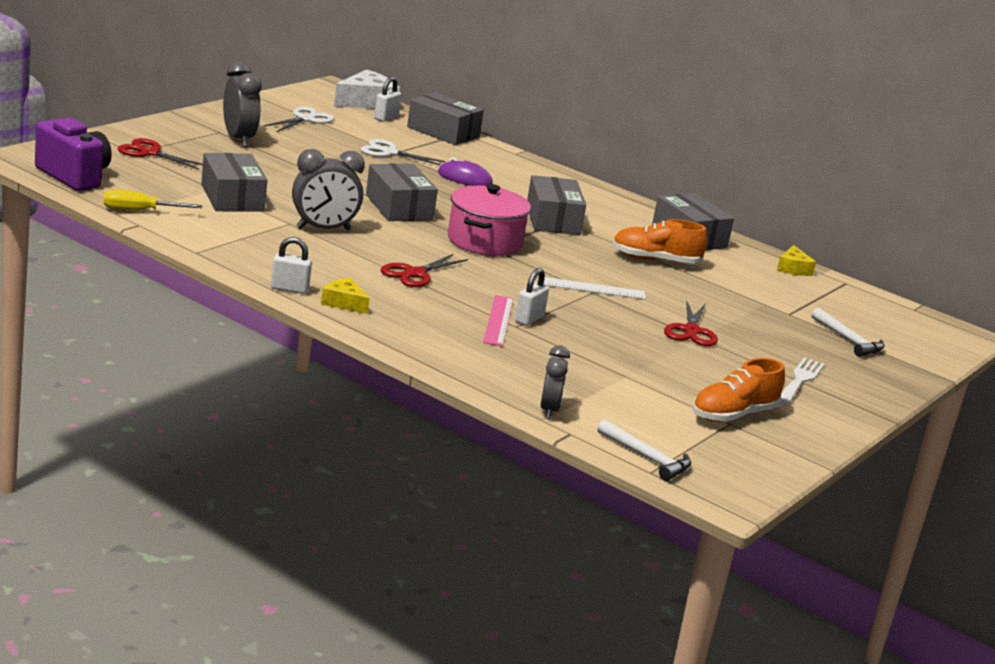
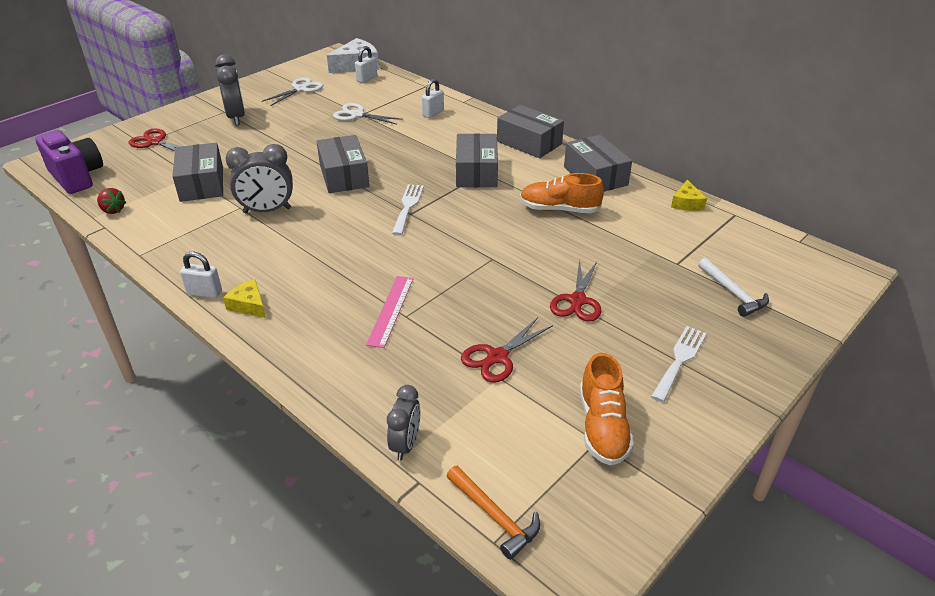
camera: 10 degrees right, 15 degrees up
(139, 211) = (113, 210): yellow screwdriver -> red strawberry
(415, 274) = (330, 257): red scissors -> red scissors (497, 357)
(443, 132) = (409, 87): grey box -> grey box (529, 143)
(464, 179) = (412, 135): purple mouse -> none
(484, 241) = (407, 207): pink pot -> white fork
(529, 319) = (421, 305): white padlock -> white padlock (433, 113)
(591, 288) = (491, 254): white ruler -> none
(647, 458) = (494, 516): white hammer -> orange hammer
(733, 415) = (602, 427): orange shoe -> orange shoe turned 60 degrees counterclockwise

